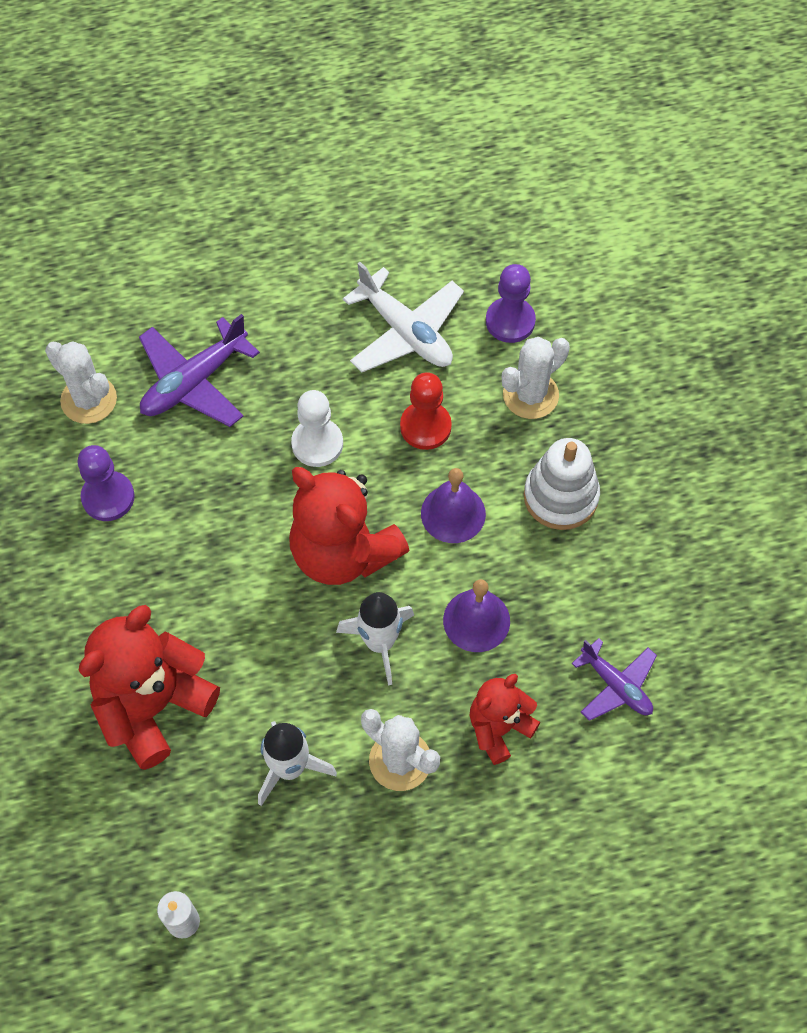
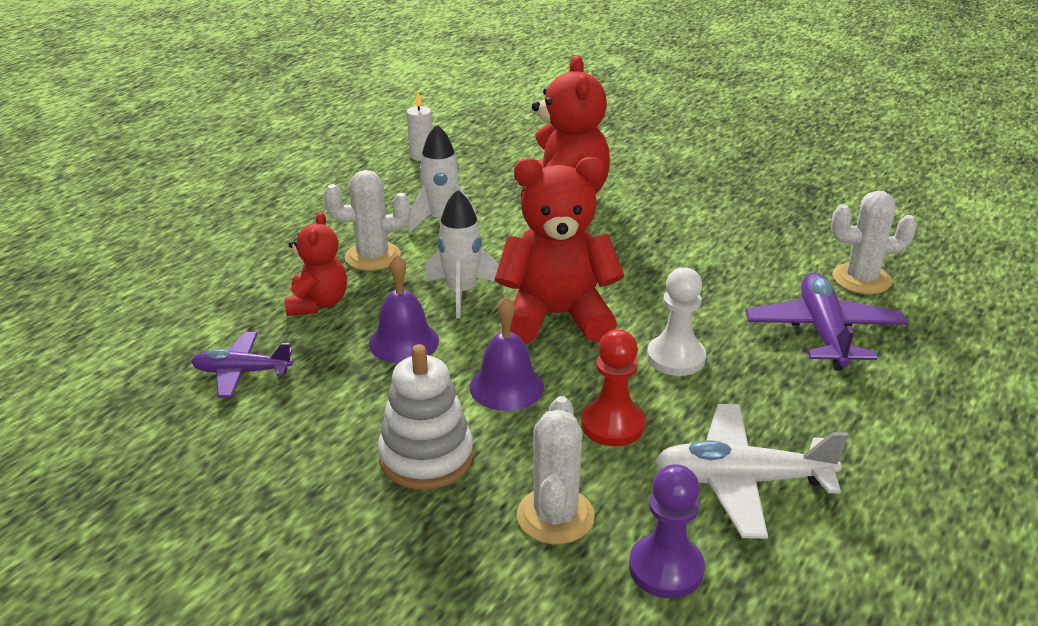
camera: 135 degrees right, 30 degrees down
(108, 497) = (751, 249): purple pawn -> none

